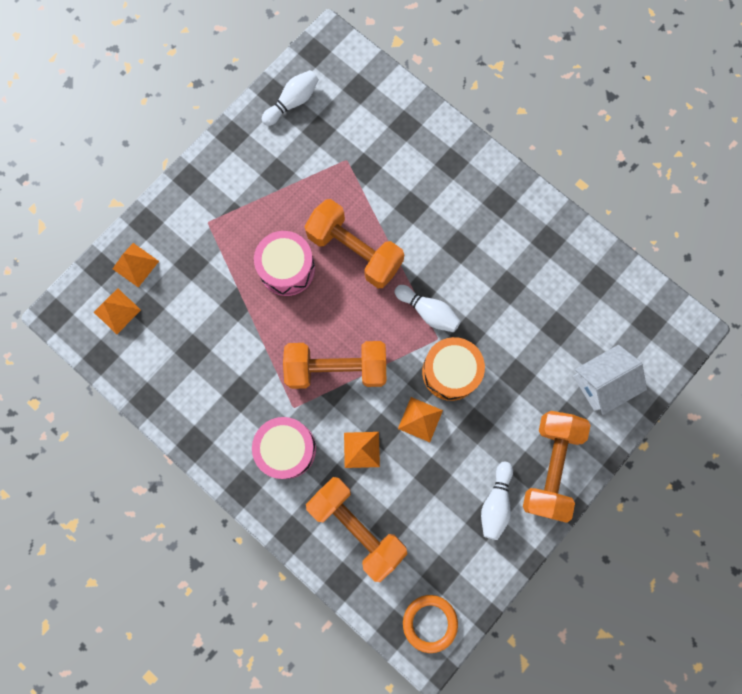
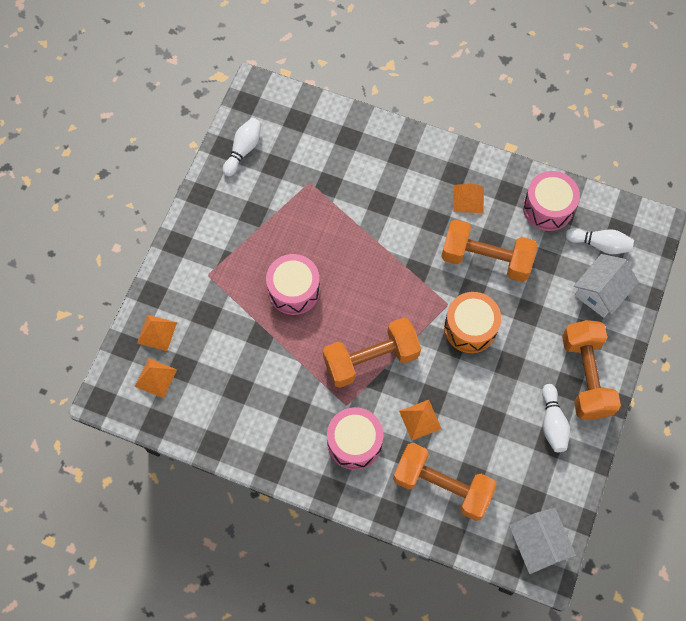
camera: 20 degrees left, 10 degrees down
(355, 251) = (347, 255): orange dumbbell -> orange dumbbell (486, 259)
(420, 419) = (460, 376): orange pyramid -> orange pyramid (468, 198)
(428, 312) = (431, 284): white bowling pin -> white bowling pin (600, 244)
(430, 622) = (538, 544): orange ring -> white house
(583, 272) = (548, 208): none -> pink drum

